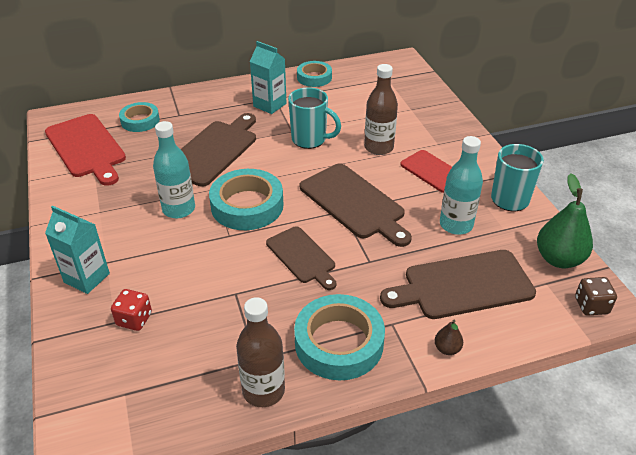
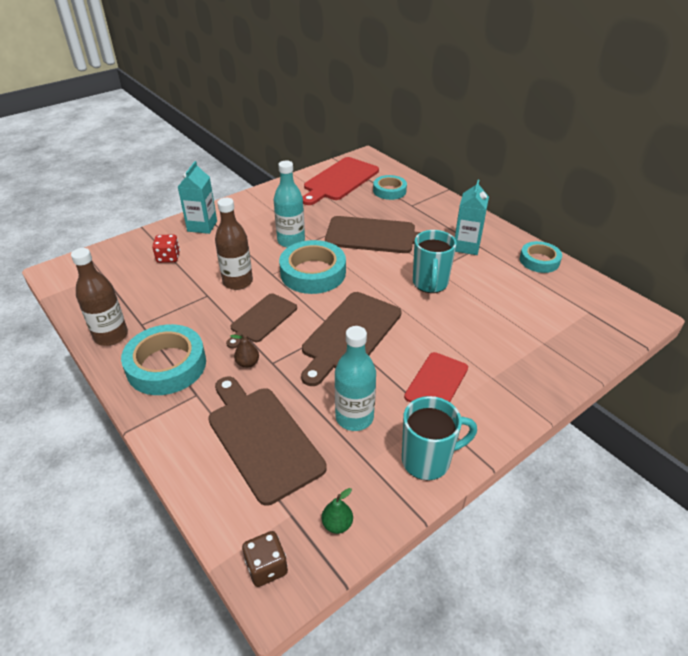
camera: 70 degrees right, 0 degrees up
(378, 147) = (450, 332): brown bottle -> brown bottle (237, 282)
(447, 349) = (173, 440): brown pear -> brown pear (247, 363)
(559, 259) = (337, 524): green pear -> green pear, size x0.47

